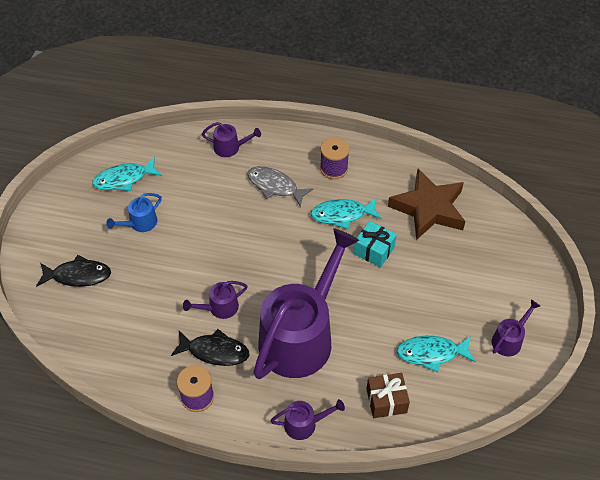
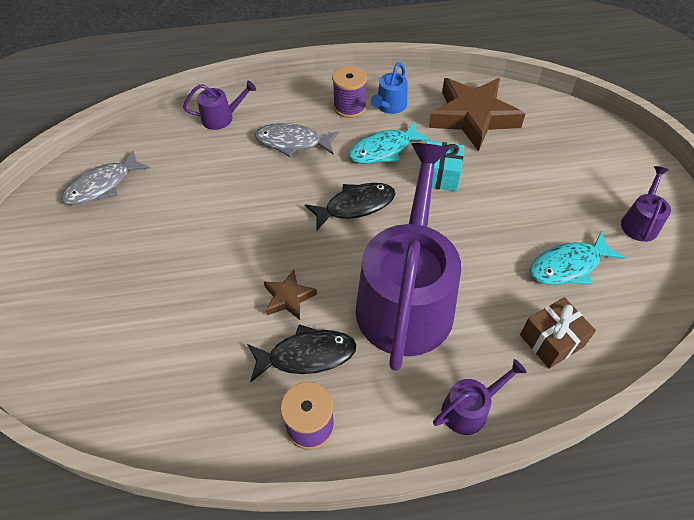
camera: 20 degrees left, 0 degrees up
(78, 275) = (79, 319): black fish -> black fish (355, 206)
(124, 179) = (102, 186): turquoise fish -> grey fish
(140, 223) = (142, 229): blue watering can -> blue watering can (390, 106)
(220, 308) = (288, 298): purple watering can -> brown star

